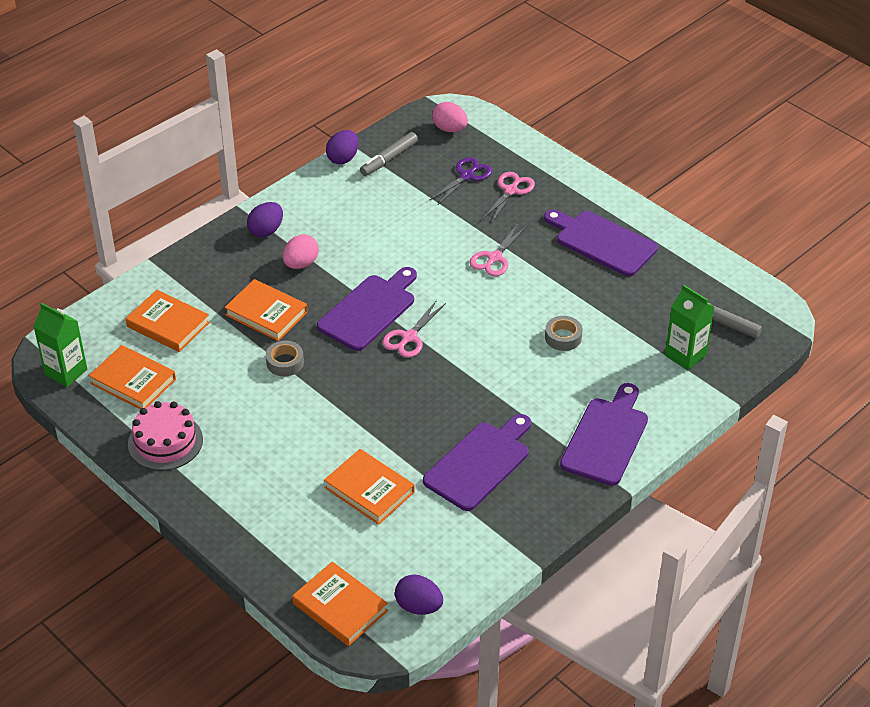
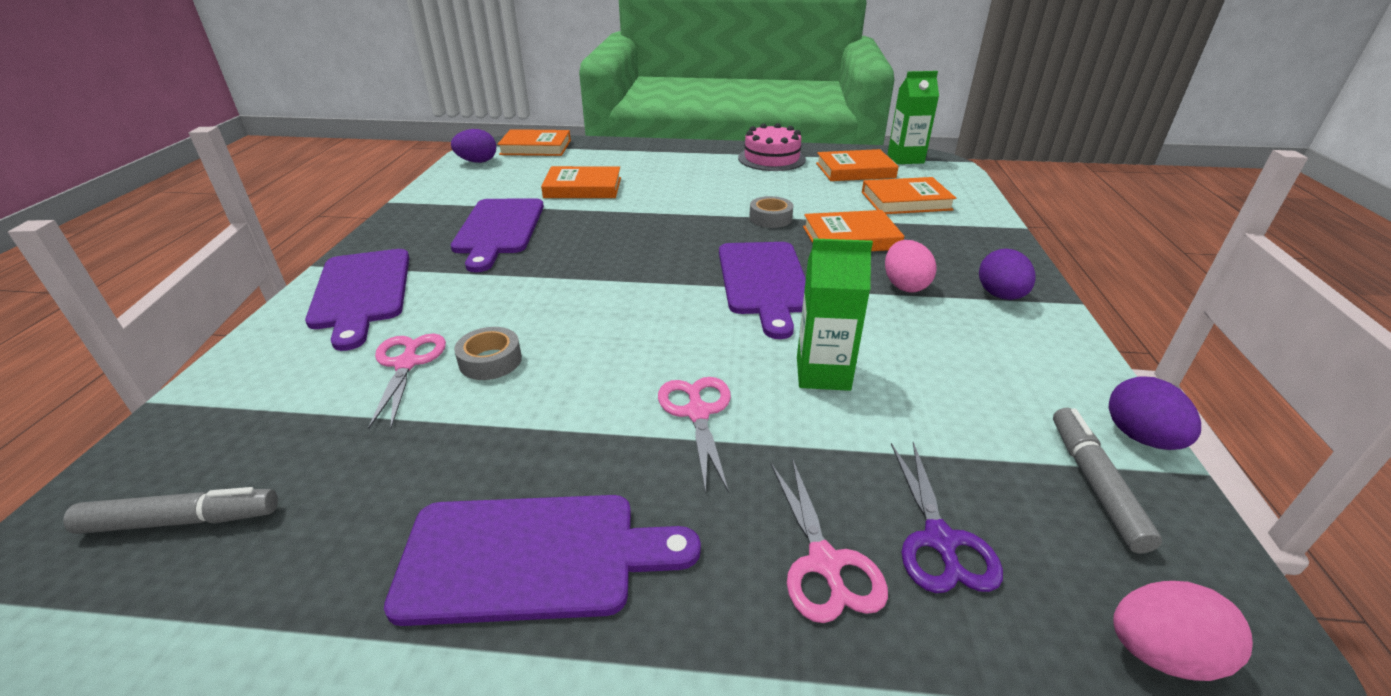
camera: 140 degrees right, 10 degrees down
(409, 337) = (686, 279): pink scissors -> pink scissors (407, 364)
(685, 355) = (259, 426): green carton -> green carton (823, 373)

